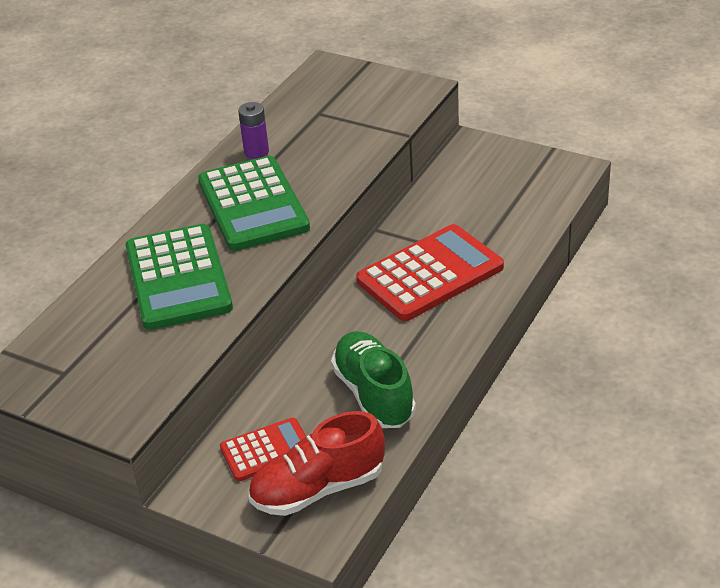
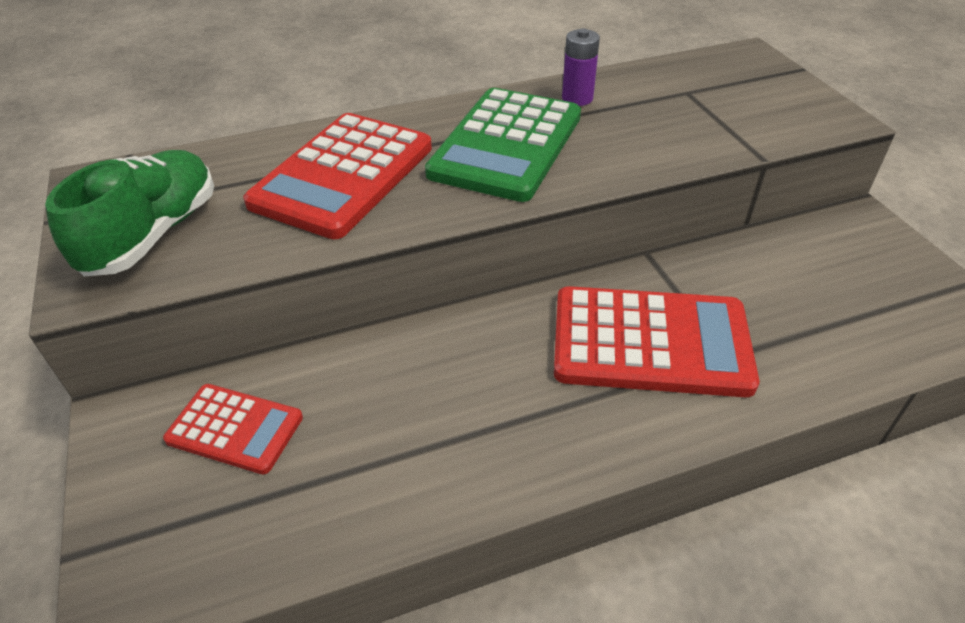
camera: 40 degrees right, 5 degrees up
(178, 278) = (343, 175): green calculator -> red calculator
(318, 489) = (211, 527): red shoe -> none
(374, 394) = (415, 450): green shoe -> green shoe (154, 234)

